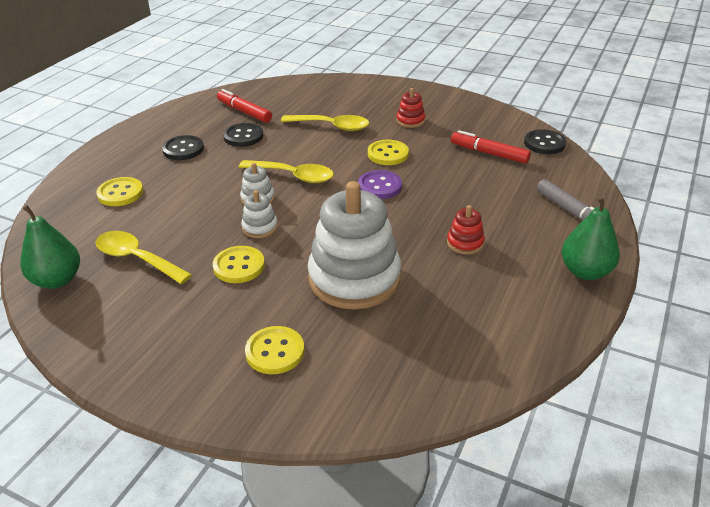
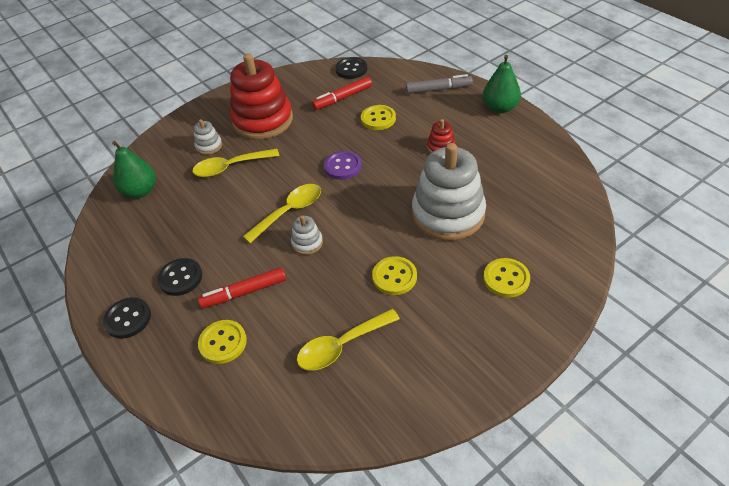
camera: 60 degrees left, 10 degrees up
(57, 280) = (338, 415): green pear -> green pear (140, 191)
(243, 136) = (195, 228): black button -> black button (128, 319)
(244, 112) = (150, 217): red marker -> red marker (245, 292)
(260, 227) = (350, 251): white stacking toy -> white stacking toy (209, 146)
(331, 126) = (230, 167): yellow spoon -> yellow spoon turned 150 degrees counterclockwise
(388, 154) = (301, 148): yellow button -> yellow button (378, 119)
(410, 121) = (263, 120): red stacking toy -> red stacking toy, size x2.35

